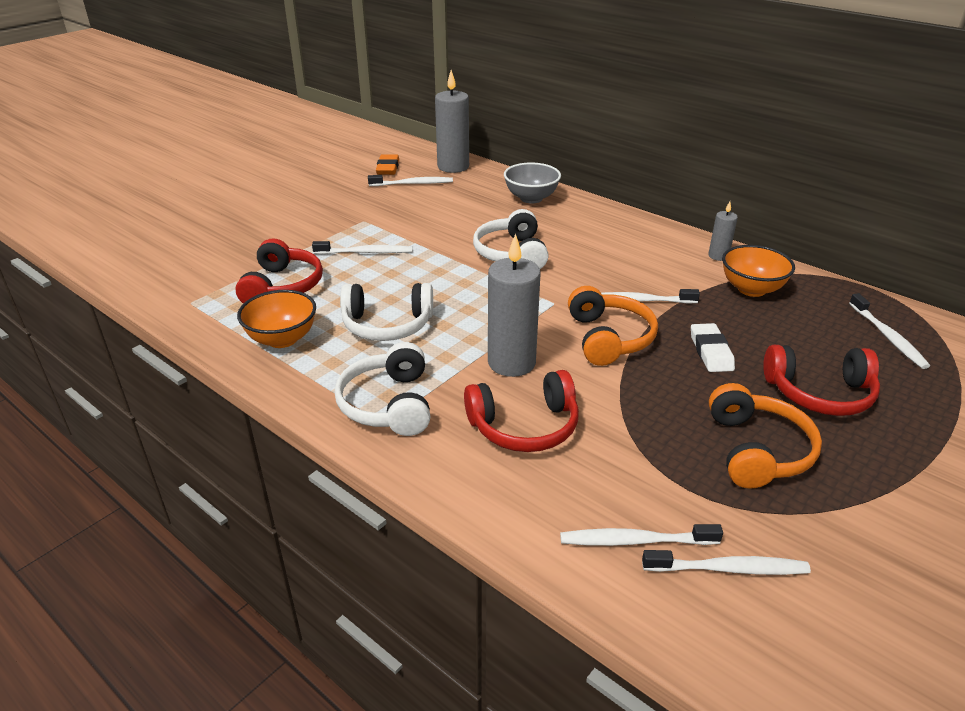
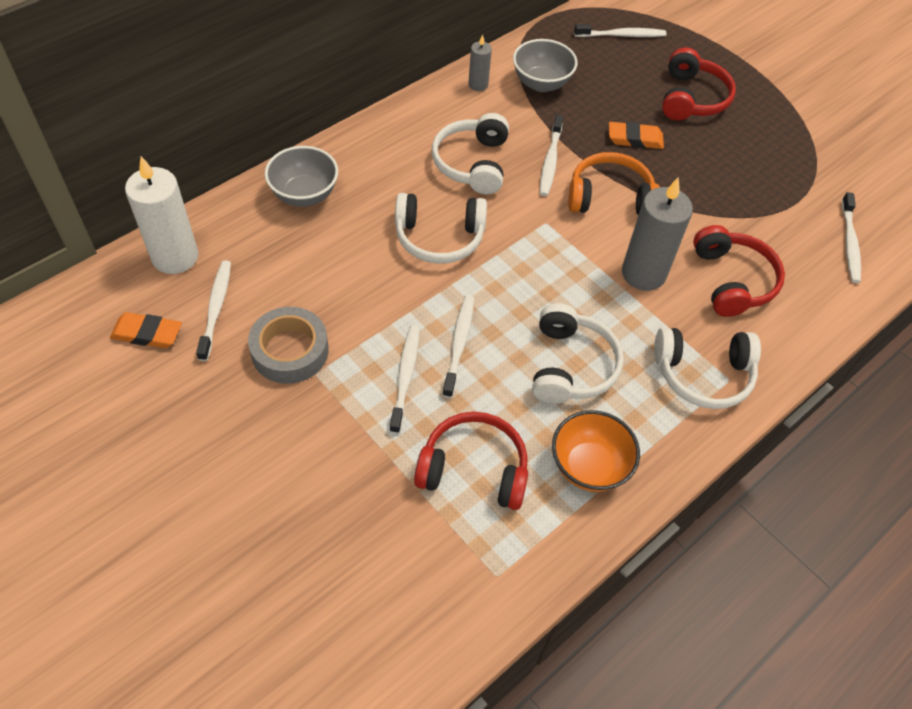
camera: 85 degrees left, 20 degrees up
(382, 210) = (290, 351): none -> grey tape
(453, 167) = (175, 257): grey candle -> white candle
(609, 261) = (472, 163): none -> white headphones
(711, 351) = (635, 139): white eraser -> orange eraser
(727, 569) = (867, 204): white toothbrush -> white toothbrush (459, 344)
(751, 289) = (541, 83): orange bowl -> grey bowl
(757, 450) = (756, 153): orange headphones -> none

